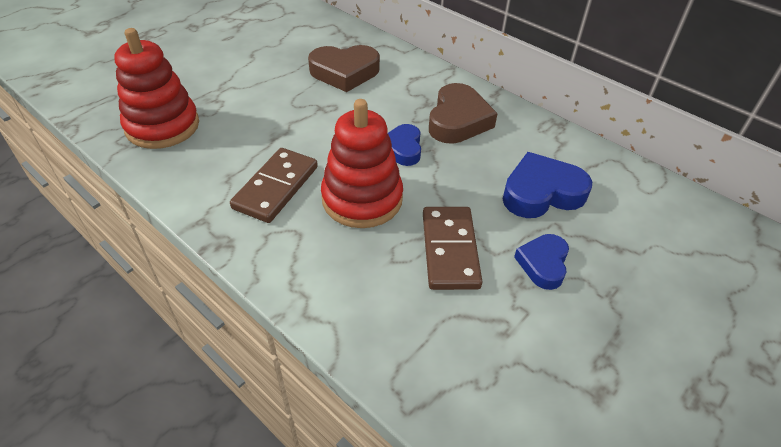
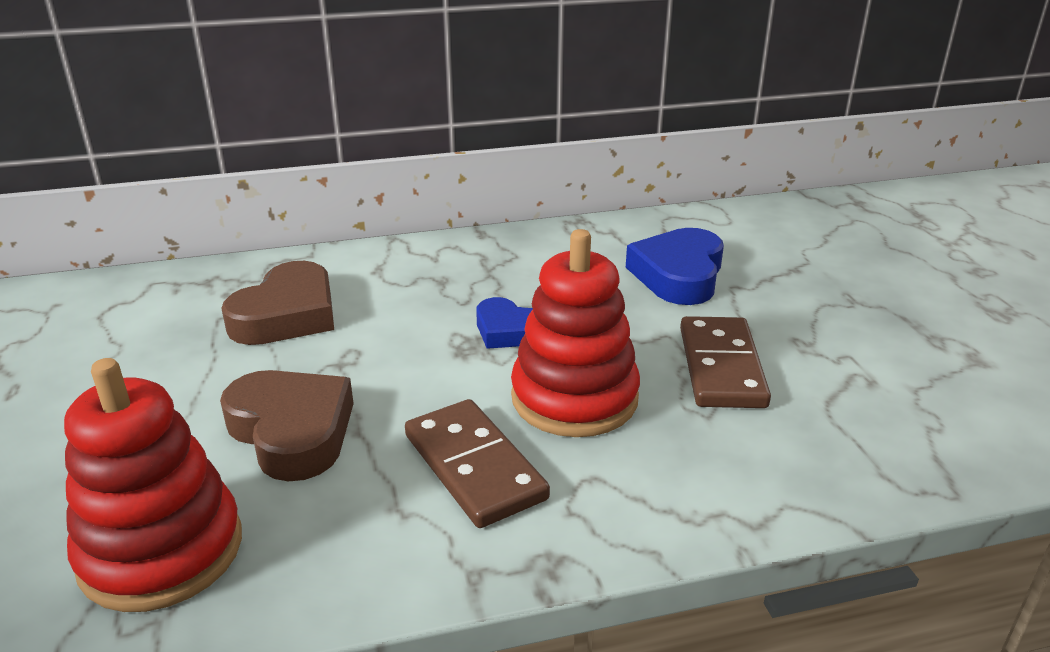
camera: 55 degrees left, 15 degrees down
(450, 250) = (721, 367): brown domino -> brown domino turned 60 degrees clockwise
(458, 120) = (500, 274): brown heart -> brown heart (292, 431)
(543, 264) = (786, 318): blue heart -> none

